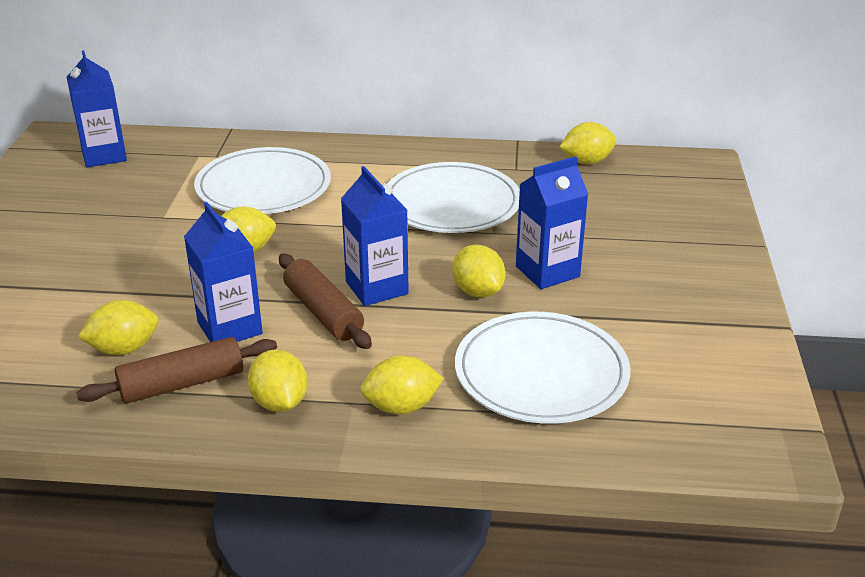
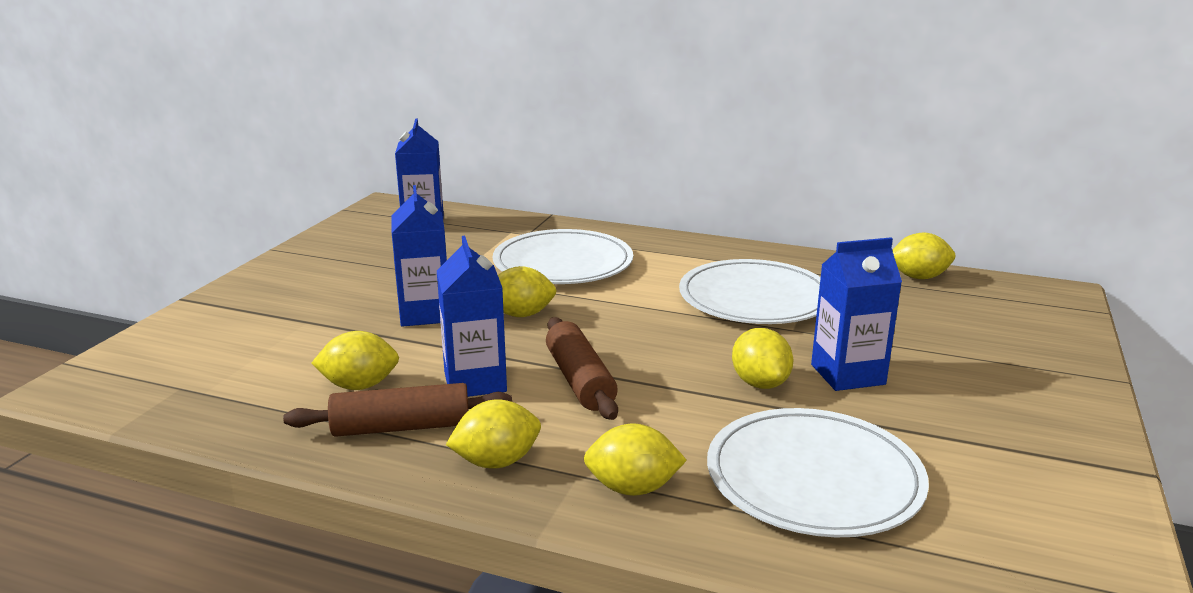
camera: 15 degrees right, 10 degrees down
(279, 403) = (496, 462): yellow lemon -> yellow lemon turned 75 degrees clockwise
(376, 288) = (646, 365): blue carton -> blue carton (425, 314)

